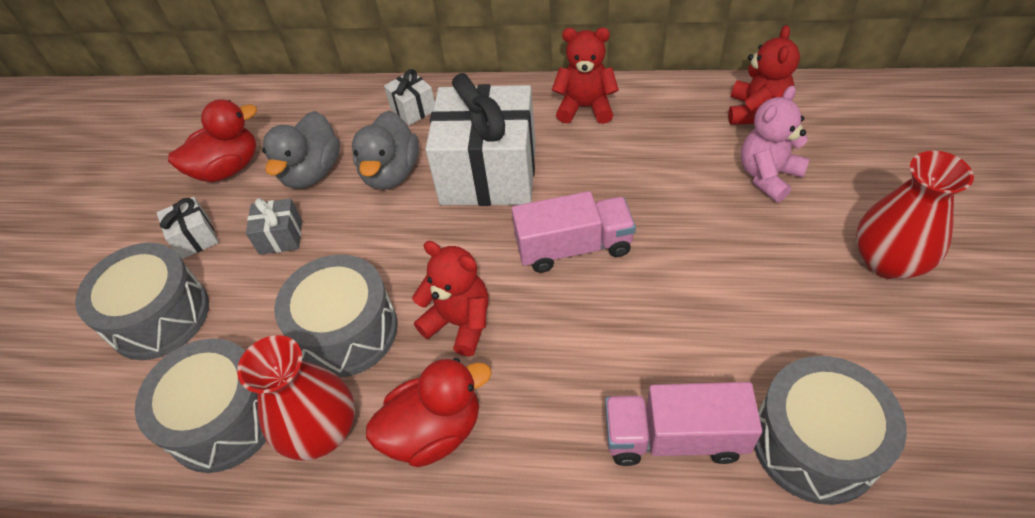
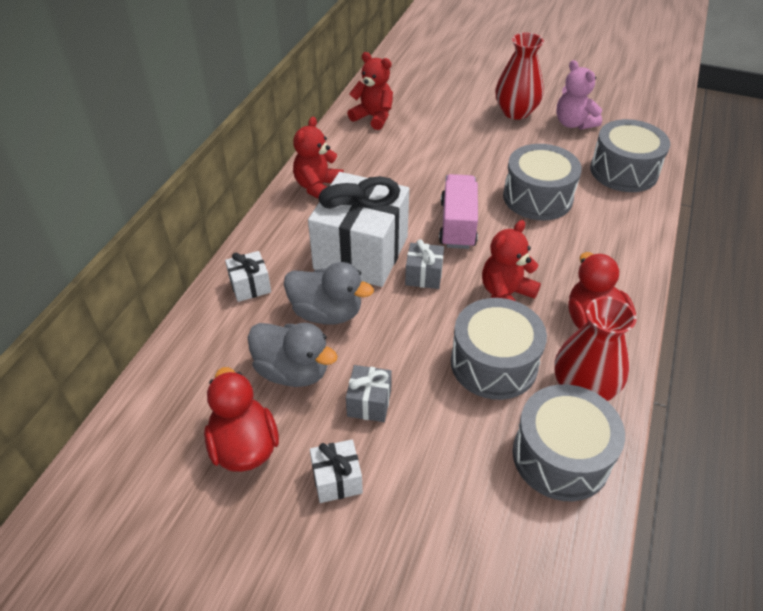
camera: 80 degrees left, 5 degrees down
(159, 316) = (432, 513): grey drum -> grey drum (537, 197)
(469, 236) = (423, 275): none -> grey gift
(674, 437) = (613, 217): pink truck -> none
(768, 176) = (433, 130): pink teddy bear -> pink teddy bear (573, 123)

